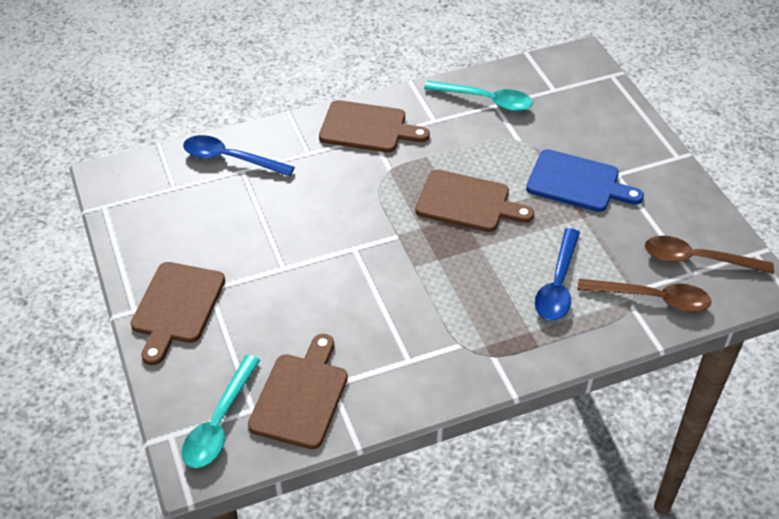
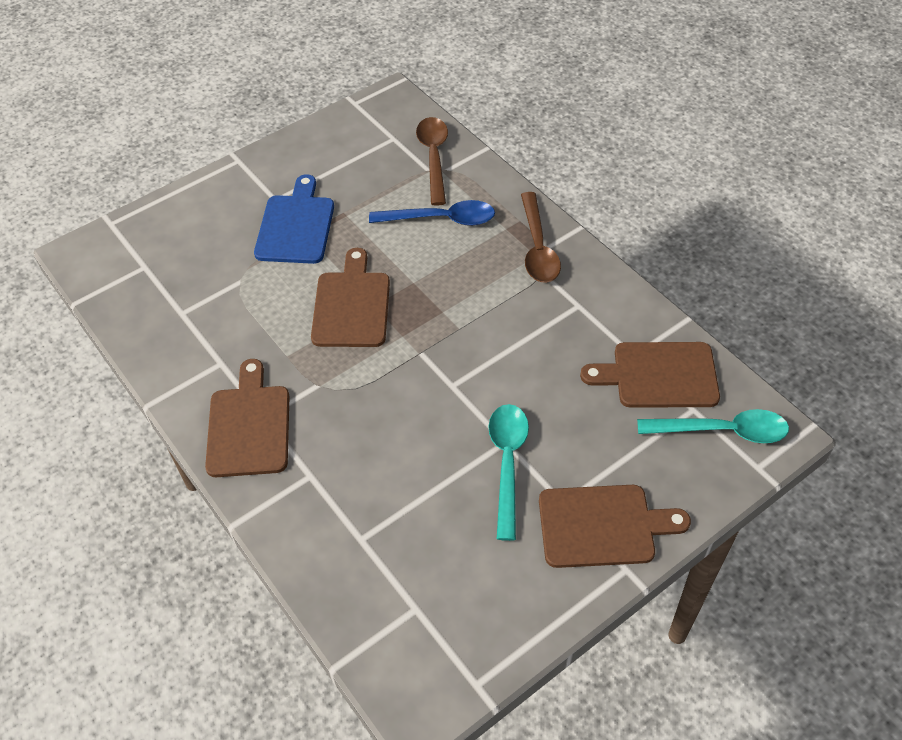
camera: 105 degrees left, 5 degrees up
(230, 159) = (344, 560): blue spoon -> none
(485, 100) = (175, 323): turquoise spoon -> turquoise spoon (507, 464)
(697, 259) = (375, 135): brown spoon -> brown spoon (537, 247)

